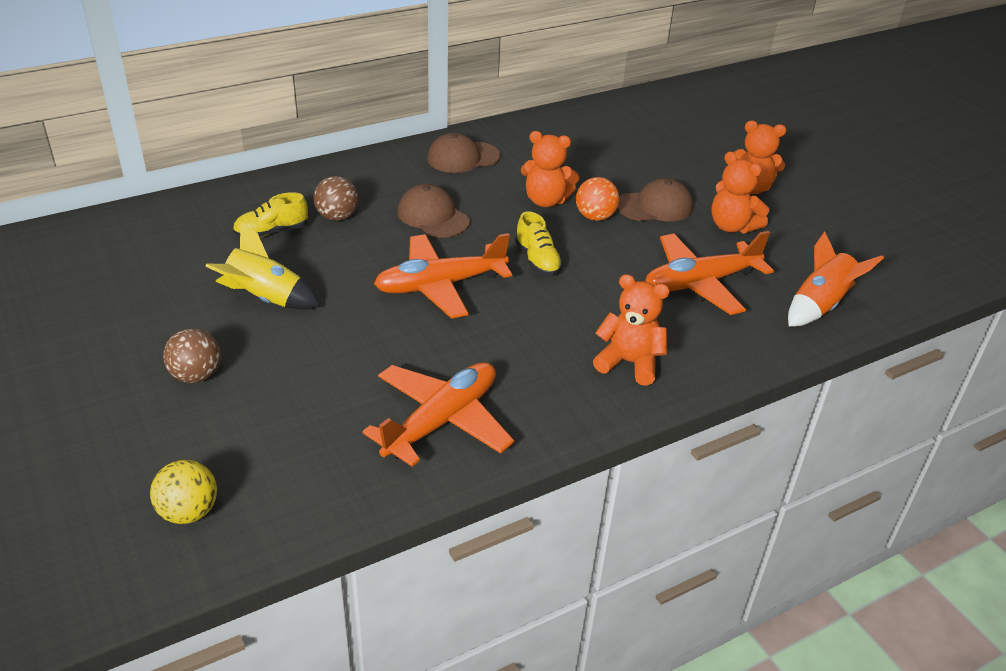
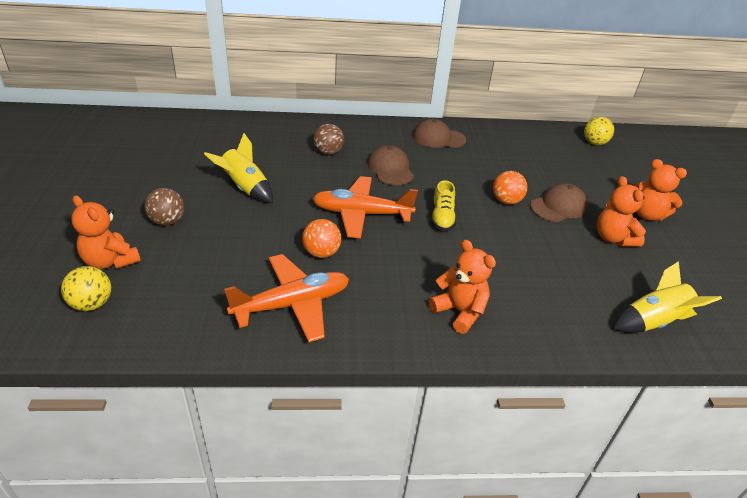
camera: 25 degrees right, 0 degrees up
(272, 232) = (281, 150): yellow shoe -> none
(428, 349) = (321, 253): none -> orange ball
(546, 201) = (477, 180): orange teddy bear -> orange teddy bear (110, 261)
(645, 114) = (594, 143): none -> yellow ball
(655, 206) = (558, 207): brown cap -> brown cap turned 45 degrees counterclockwise
(700, 283) = (558, 272): orange plane -> none
(819, 306) = (653, 322): orange rocket -> yellow rocket

